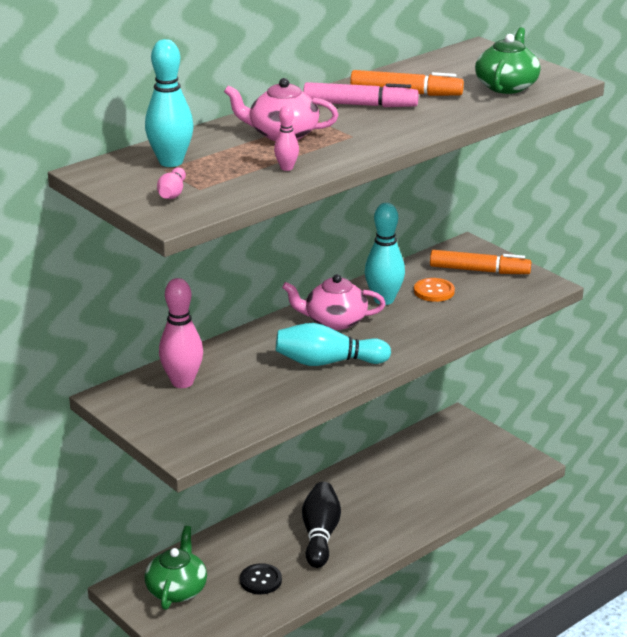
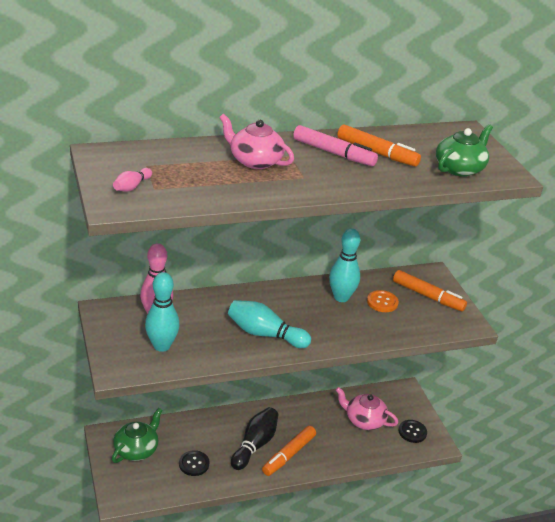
camera: 20 degrees right, 5 degrees up
(171, 162) = (156, 161): turquoise bowling pin -> turquoise bowling pin (161, 346)
(286, 168) = (231, 190): pink bowling pin -> none
(334, 321) = (294, 302): pink teapot -> pink teapot (364, 420)
(368, 532) = (288, 455): none -> orange marker
(494, 460) = (412, 432): none -> black button

